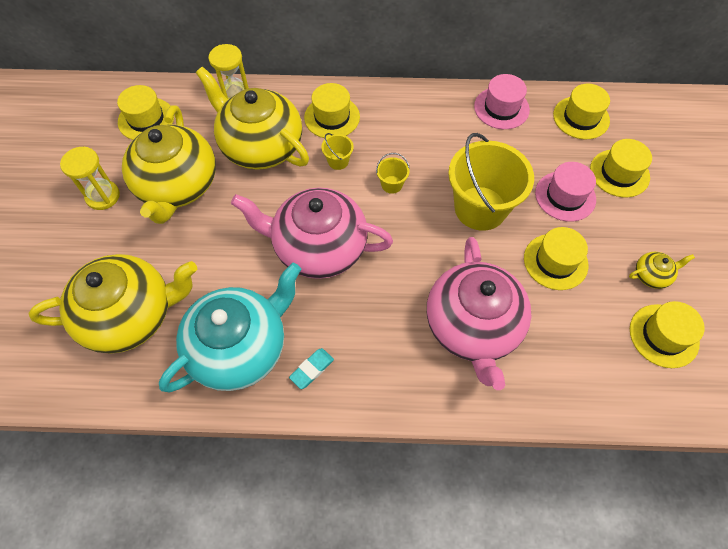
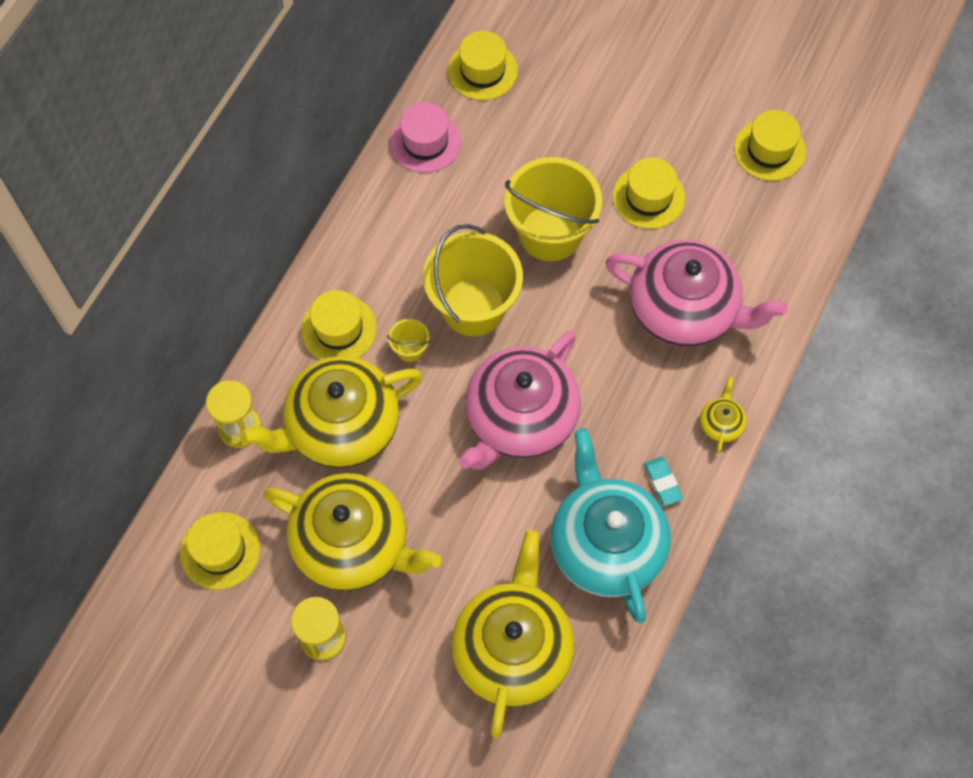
camera: 65 degrees left, 5 degrees up
(391, 184) = (473, 307): yellow bucket -> yellow bucket, size x2.39
(565, 196) = (576, 144): pink hat -> none
(619, 173) = (574, 77): yellow hat -> none
(652, 275) = (704, 121): yellow teapot -> yellow teapot (721, 424)

